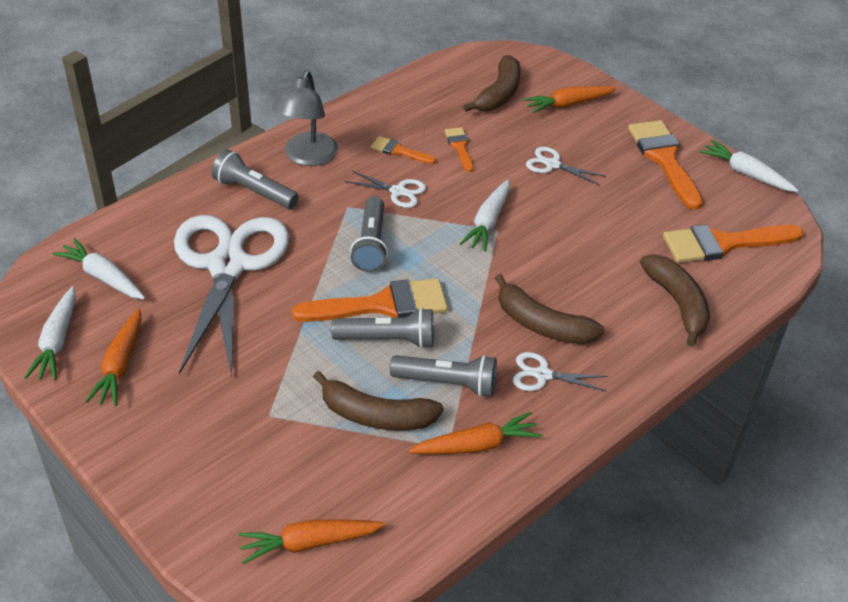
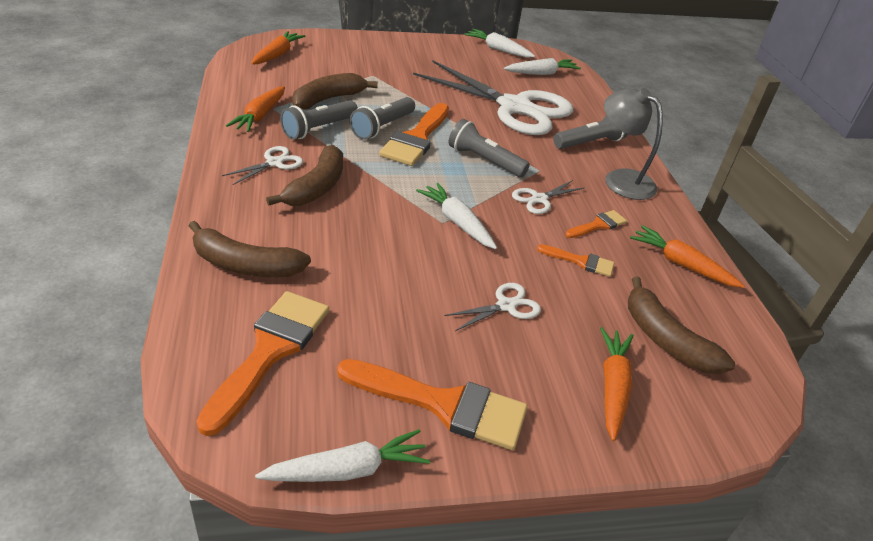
camera: 120 degrees right, 5 degrees down
(120, 365) = (461, 56): orange carrot -> orange carrot (681, 264)
(542, 325) = (316, 187): brown banana -> brown banana turned 135 degrees clockwise

